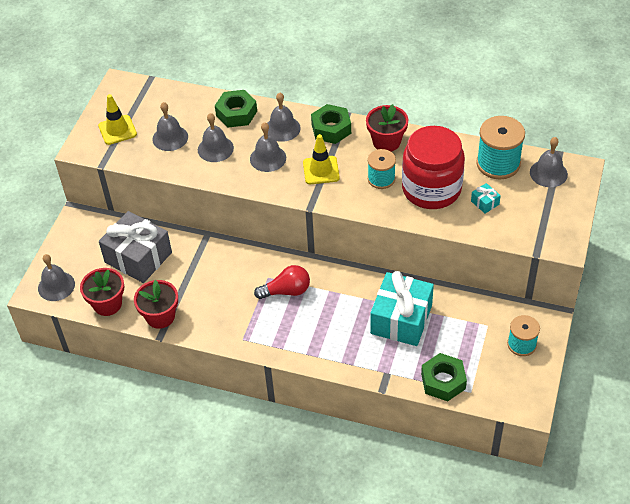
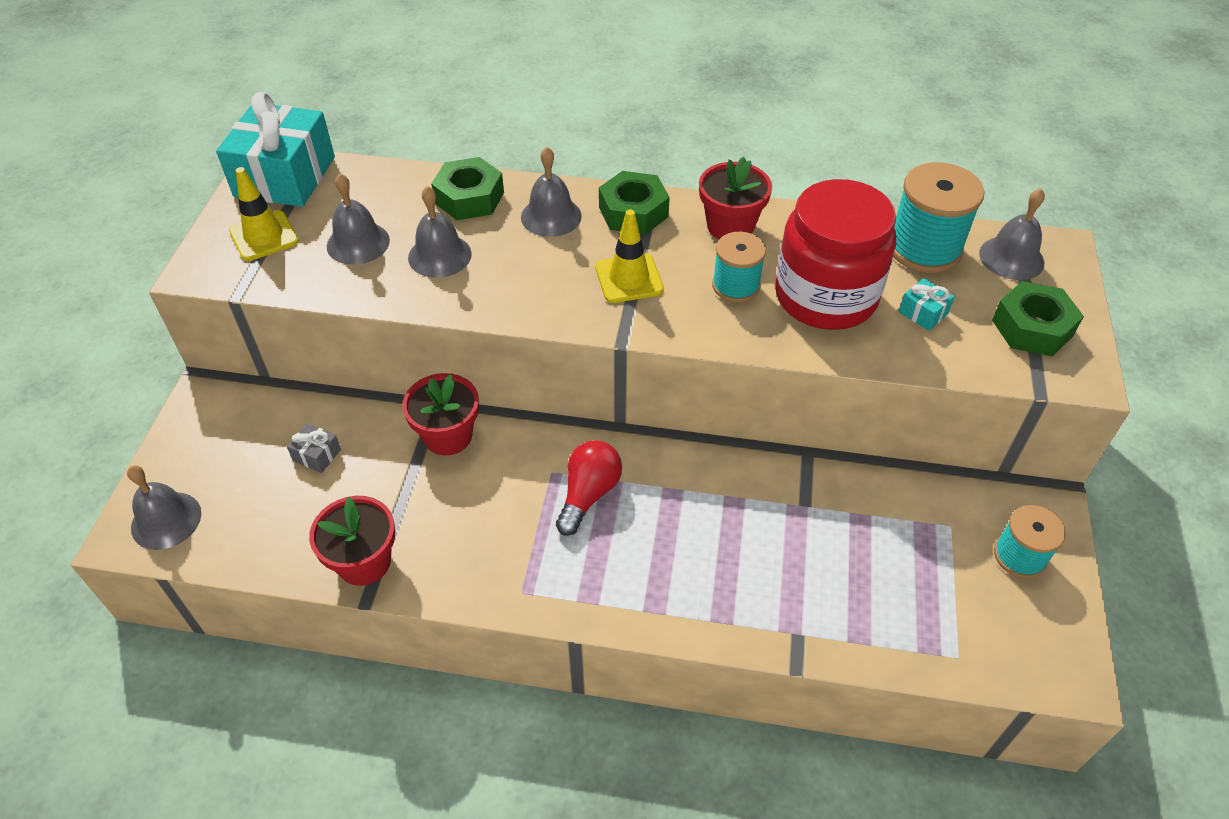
camera: 10 degrees left, 0 degrees up
(107, 304) = (263, 546): red flower pot -> red flower pot (448, 436)
(138, 257) = (317, 455): grey gift -> grey gift, size x0.40
(268, 158) = (533, 265): grey bell -> none
(286, 291) = (588, 494): red light bulb -> red light bulb turned 45 degrees counterclockwise
(401, 319) = (799, 528): turquoise gift -> turquoise gift (285, 177)
(443, 381) = (903, 640): green nut -> green nut (1032, 328)

